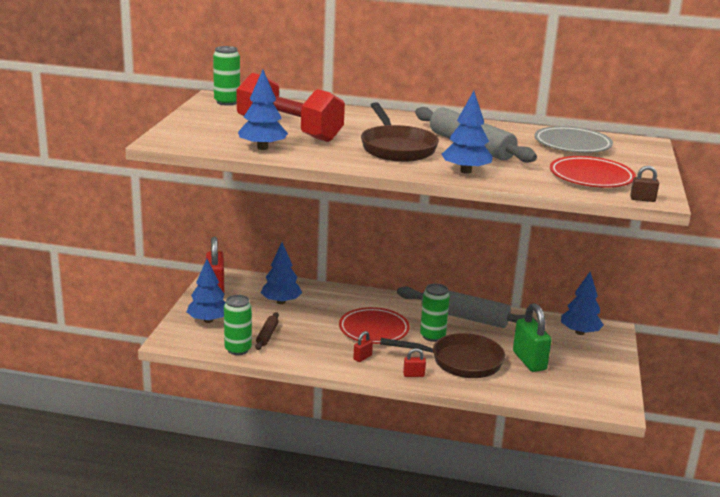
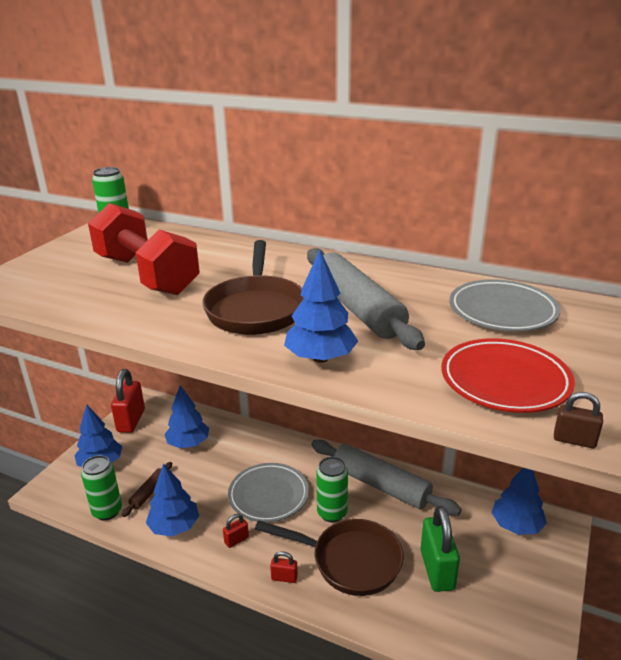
camera: 15 degrees right, 5 degrees up
(262, 148) = (89, 303): blue tree -> blue tree (174, 526)
(374, 330) = (268, 495): red plate -> grey plate

